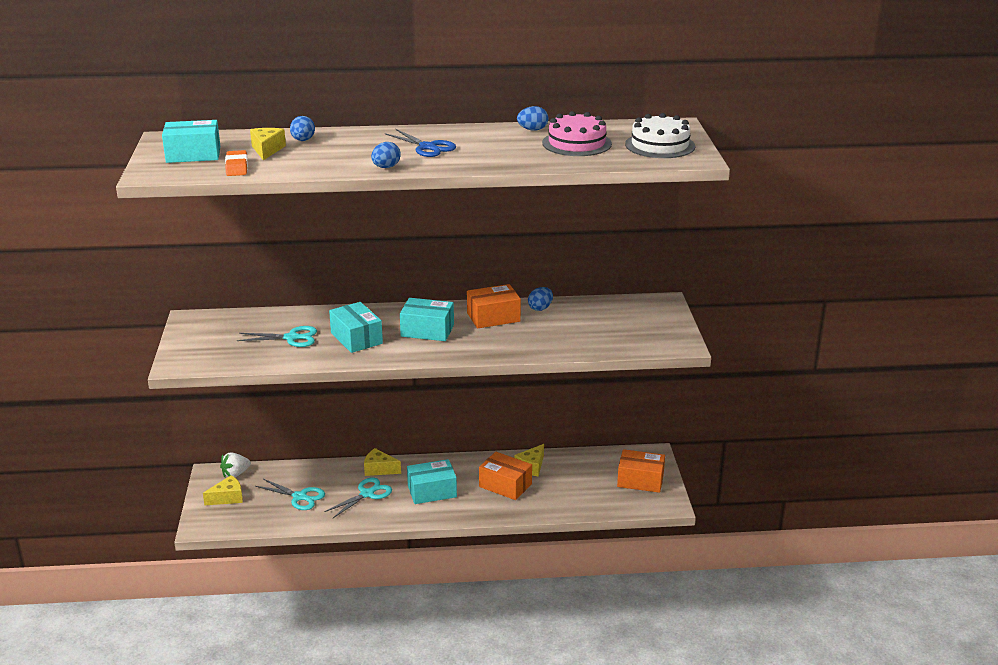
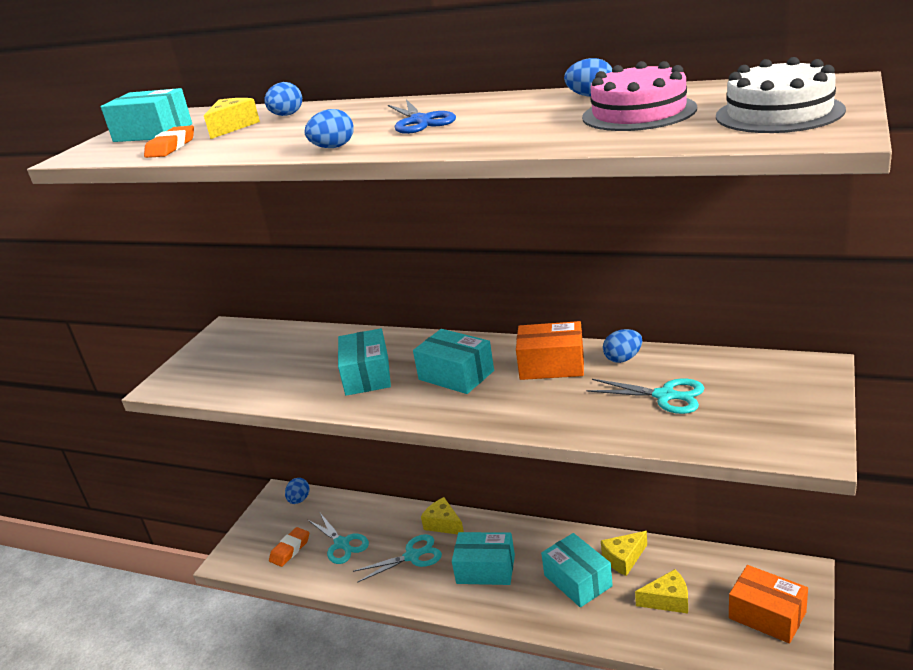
camera: 30 degrees right, 0 degrees up
(228, 498) = (274, 529): yellow cheese -> yellow cheese (668, 600)
(235, 474) = (299, 500): white strawberry -> blue egg
(255, 509) = (290, 549): none -> orange eraser
(291, 338) = (300, 365): turquoise scissors -> turquoise scissors (665, 396)
(505, 485) = (578, 580): orange box -> turquoise box

